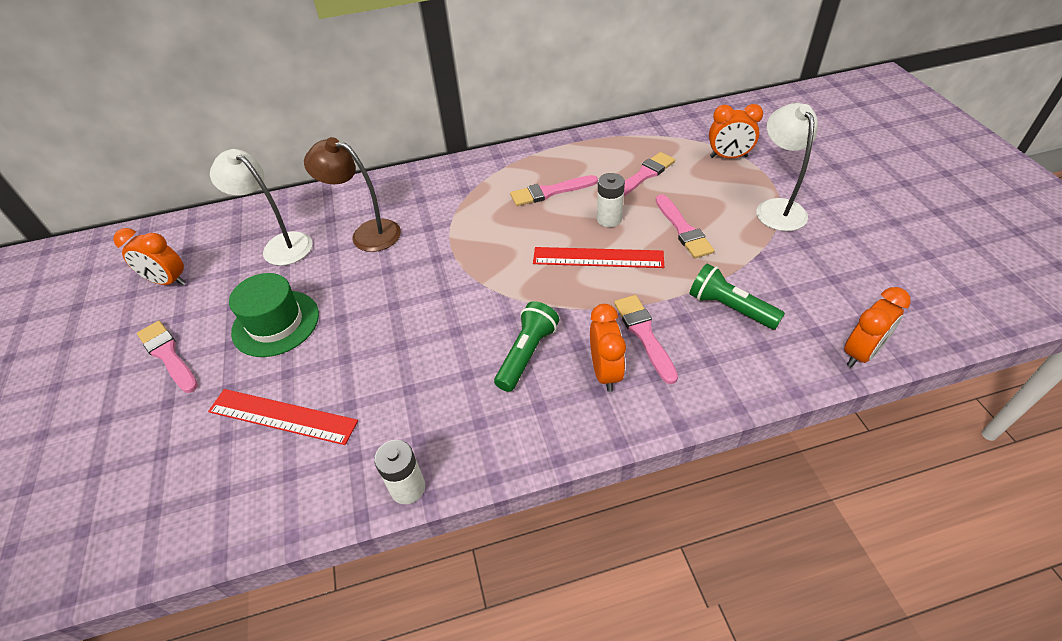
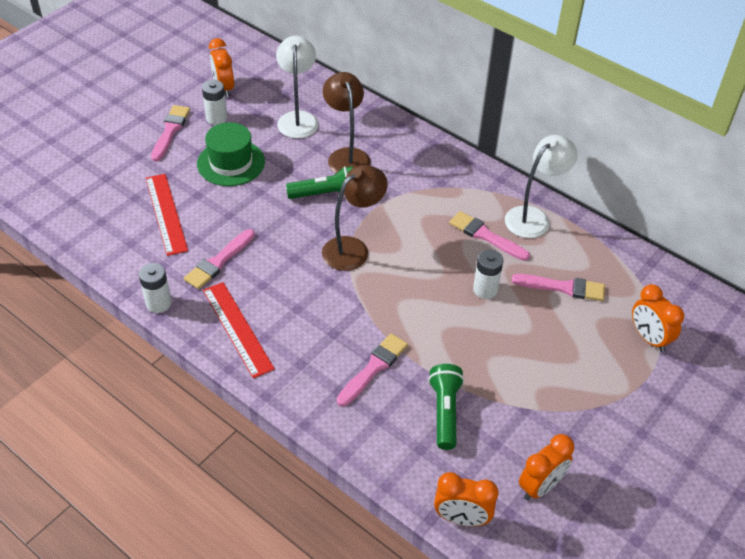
camera: 50 degrees right, 0 degrees up
(200, 306) = (216, 118): none -> white battery
(485, 281) = (353, 248): none -> brown lamp
(527, 354) = (303, 308): green flashlight -> green flashlight (325, 194)
(598, 258) = (433, 303): red ruler -> red ruler (237, 329)
(605, 372) = (320, 360): orange clock -> orange clock (540, 486)
(683, 229) = (515, 344): pink brush -> pink brush (219, 261)
(777, 208) = (603, 401): white lamp -> white lamp (533, 217)

